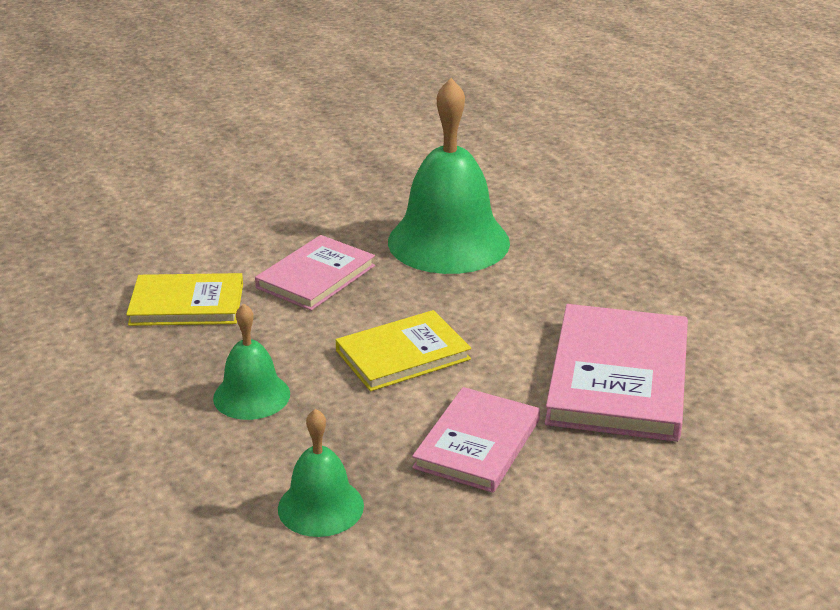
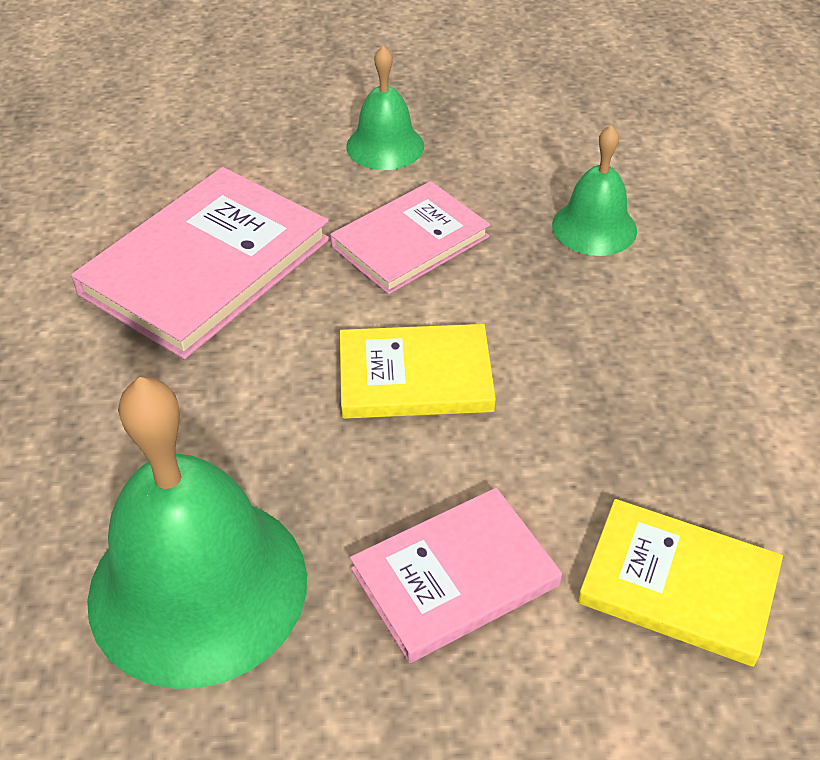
camera: 155 degrees left, 15 degrees up
(251, 396) = (624, 376): green bell -> green bell (385, 146)

